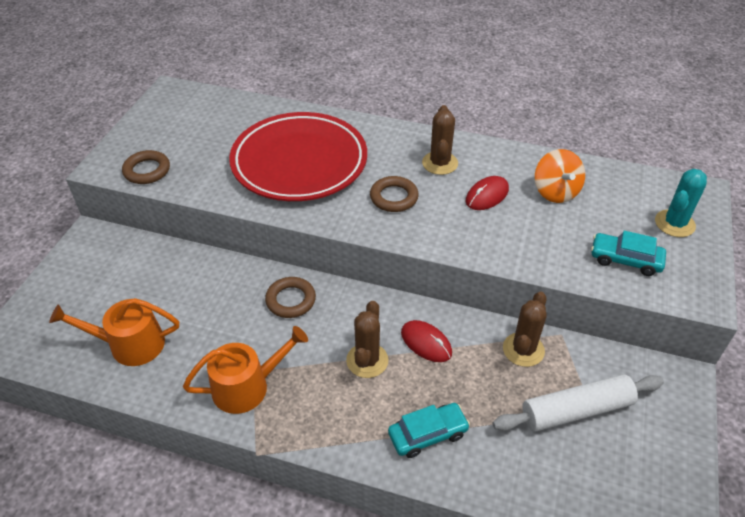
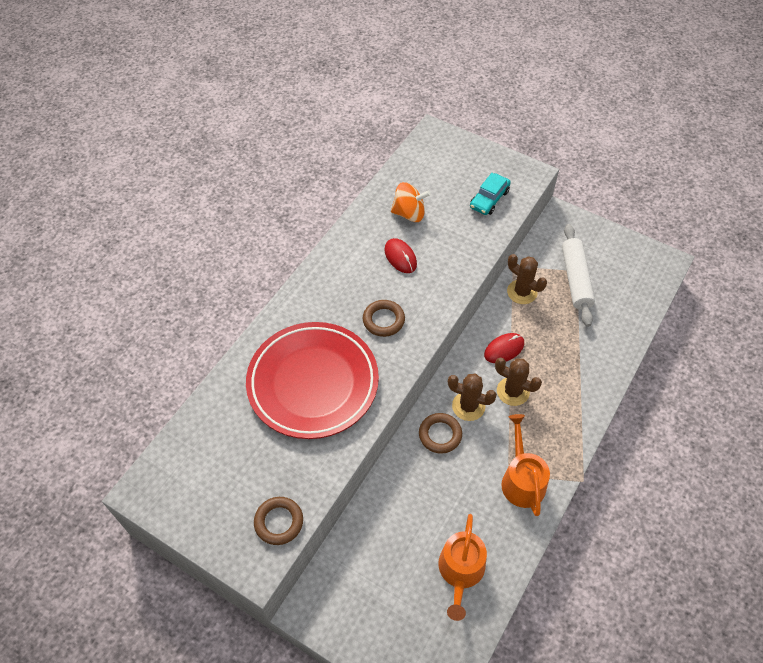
camera: 75 degrees left, 10 degrees up
(427, 434) = (582, 368): turquoise car -> none
(440, 163) = (350, 277): brown cactus -> brown cactus (468, 406)
(674, 223) = (462, 160): turquoise cactus -> none

